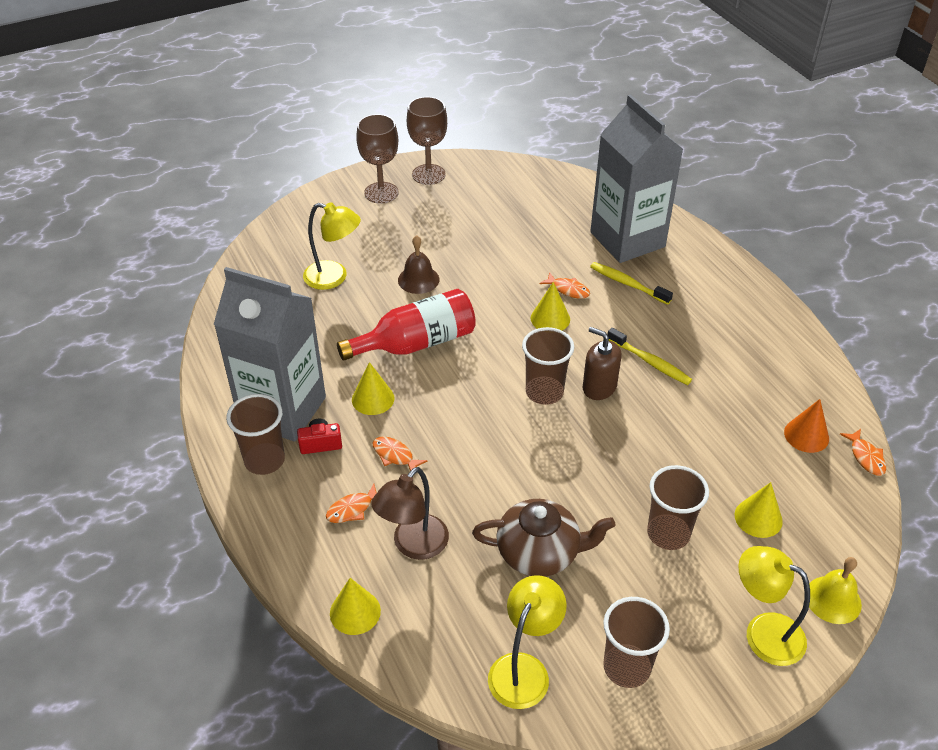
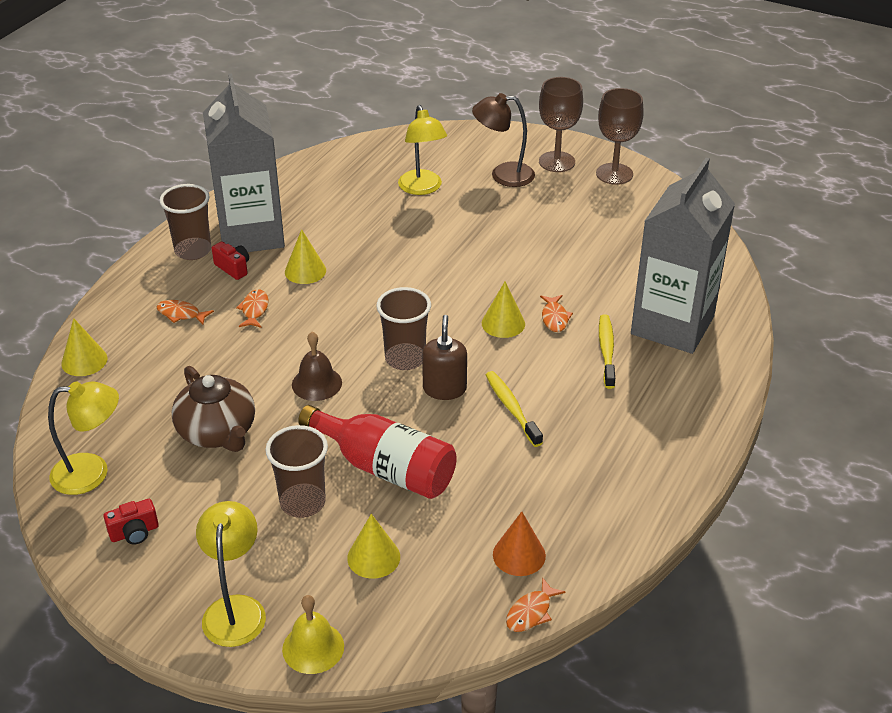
camera: 55 degrees right, 5 degrees down
(413, 545) = (170, 361): brown lamp -> brown lamp (503, 175)
(416, 343) = (391, 264): red bottle -> red bottle (386, 468)
(418, 279) = (469, 230): brown bell -> brown bell (316, 383)
(626, 667) = (134, 533): brown cup -> red camera
(650, 362) = (511, 408): yellow toothbrush -> yellow toothbrush turned 150 degrees clockwise

